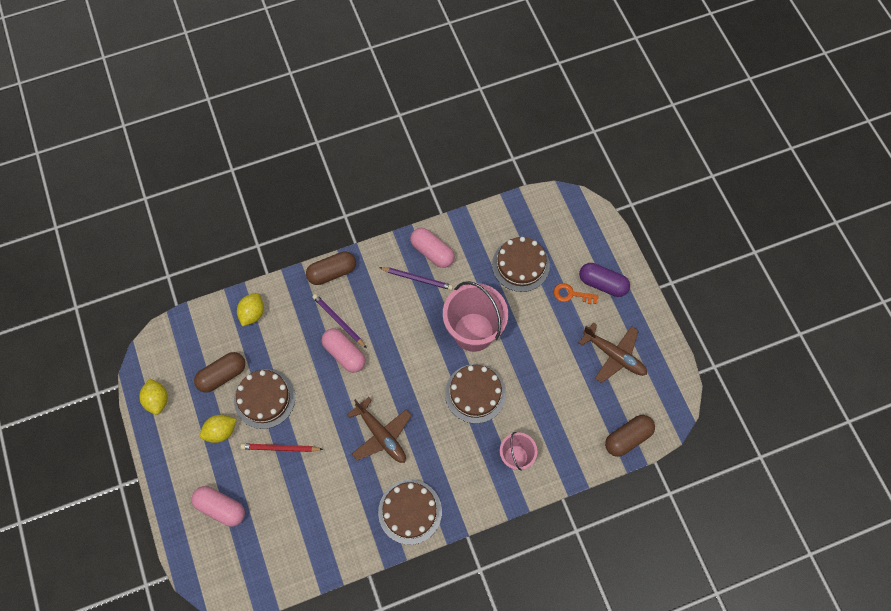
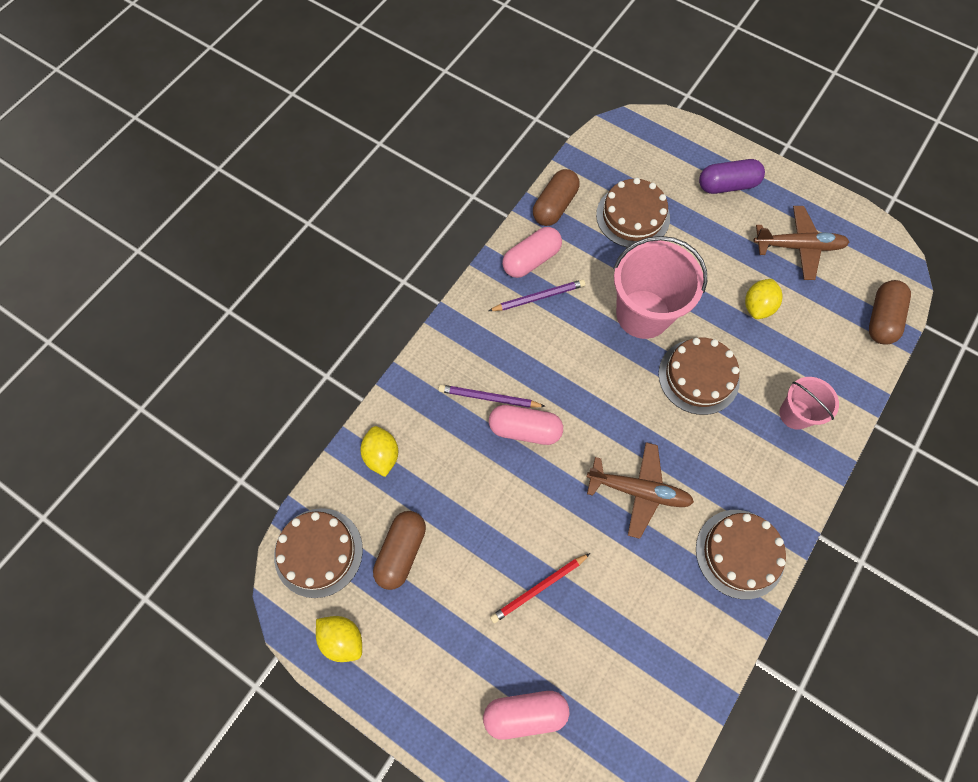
camera: 35 degrees left, 0 degrees up
(221, 431) = (452, 620): yellow lemon -> yellow lemon (757, 306)
(264, 398) = (474, 544): brown cake -> brown cake (318, 552)
(332, 272) = (438, 350): brown capsule -> brown capsule (554, 206)
(432, 252) = (531, 260): pink capsule -> pink capsule turned 45 degrees counterclockwise
(571, 294) = (707, 214): orange key -> none

